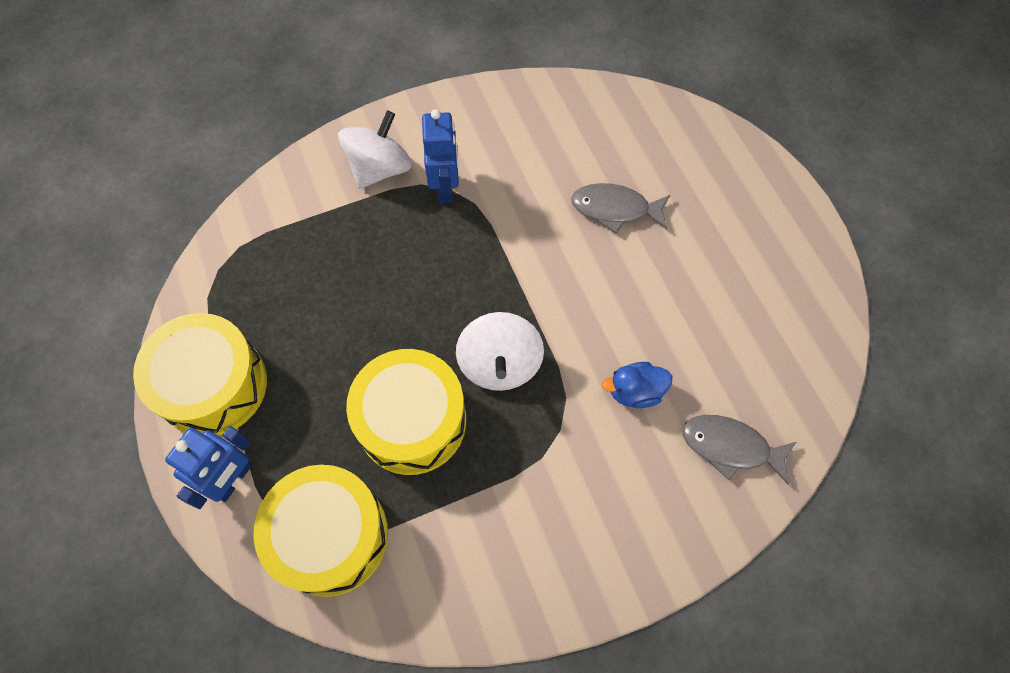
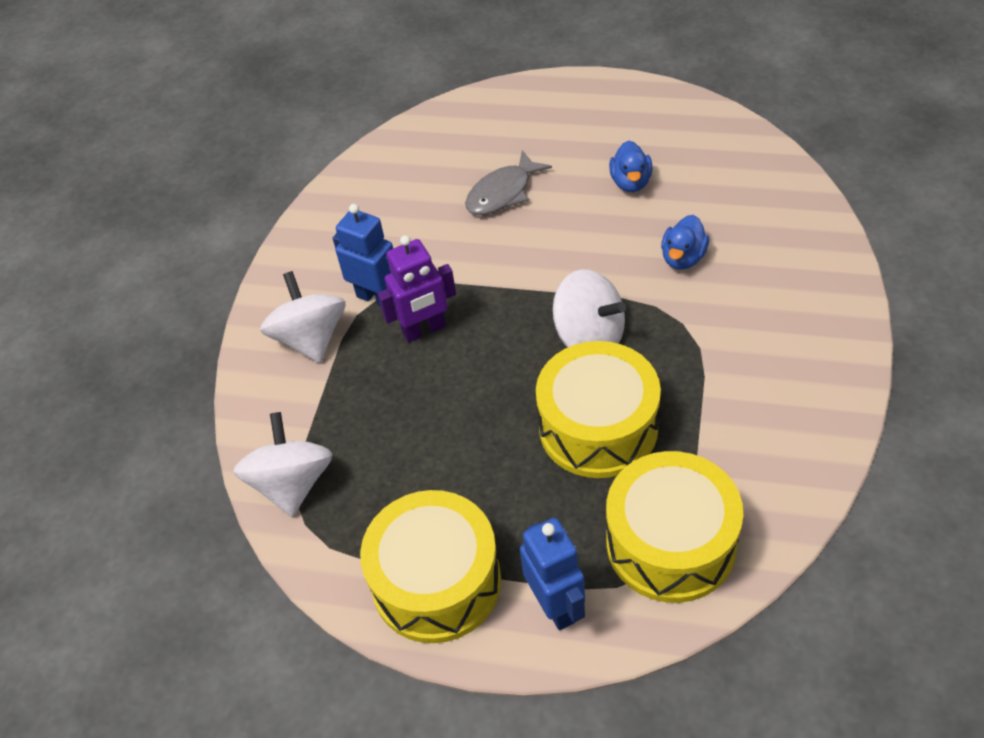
camera: 50 degrees left, 15 degrees down
(246, 240) = (292, 484): none -> white spinning top
(433, 239) = (424, 330): none -> purple robot
(697, 301) = (631, 182): none -> blue duck
(730, 447) = (773, 222): grey fish -> none

